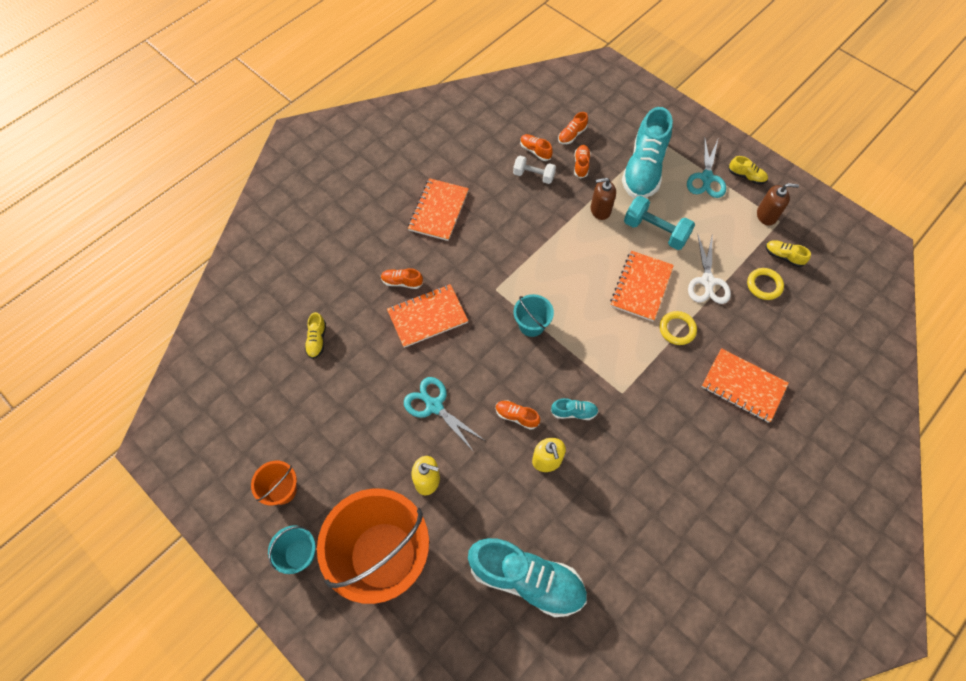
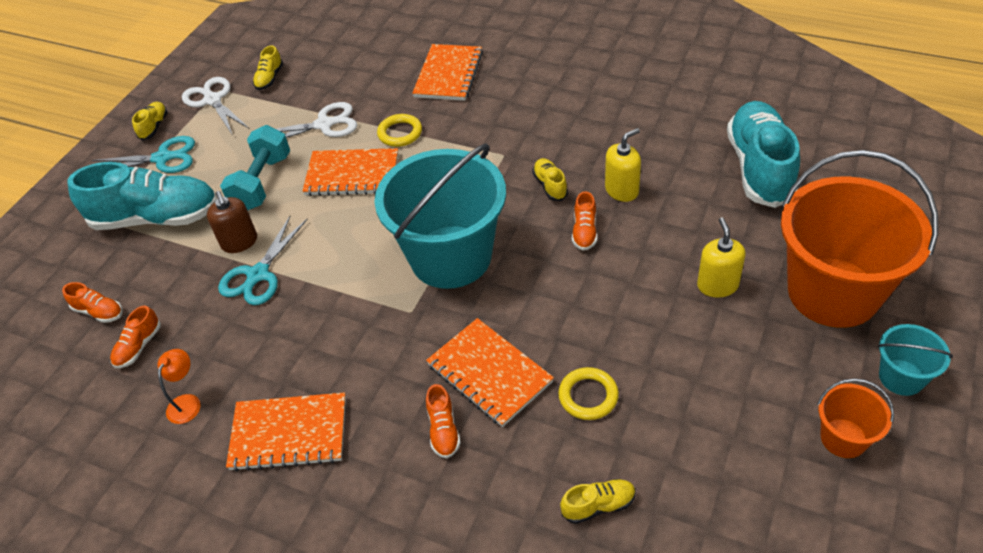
camera: 105 degrees left, 15 degrees down
(434, 406) = (618, 314): turquoise scissors -> turquoise scissors (258, 274)
(483, 169) = (187, 402): none -> orange lamp
(531, 325) = (451, 257): turquoise bucket -> turquoise bucket, size x2.24
(533, 176) = (190, 333): white dumbbell -> none
(574, 412) = (550, 185): turquoise shoe -> yellow shoe
(581, 165) = (159, 284): orange shoe -> none
(764, 285) = (314, 84): yellow ring -> yellow ring (588, 396)
(766, 215) = (213, 100): brown soap dispenser -> white scissors

